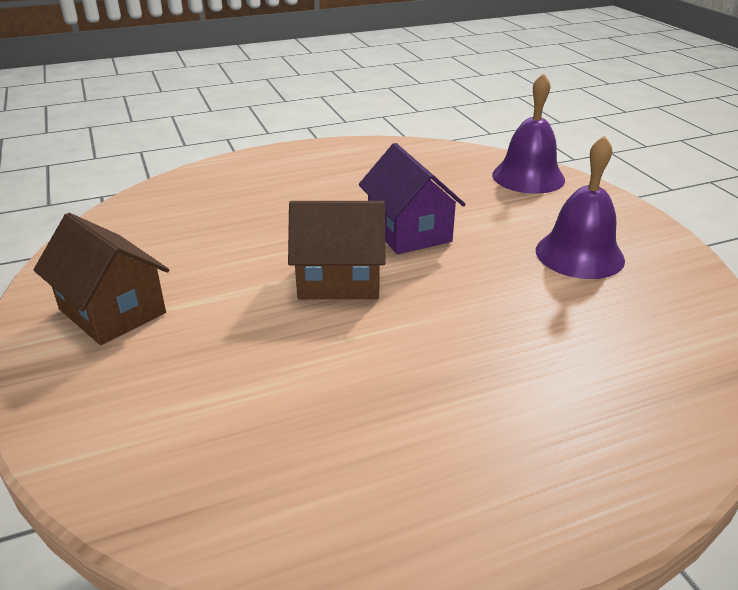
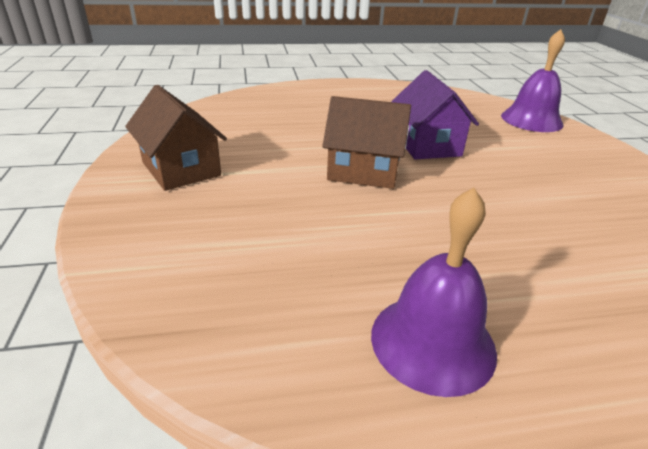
camera: 10 degrees right, 0 degrees up
(579, 254) = (574, 179): purple bell -> purple bell (432, 342)

